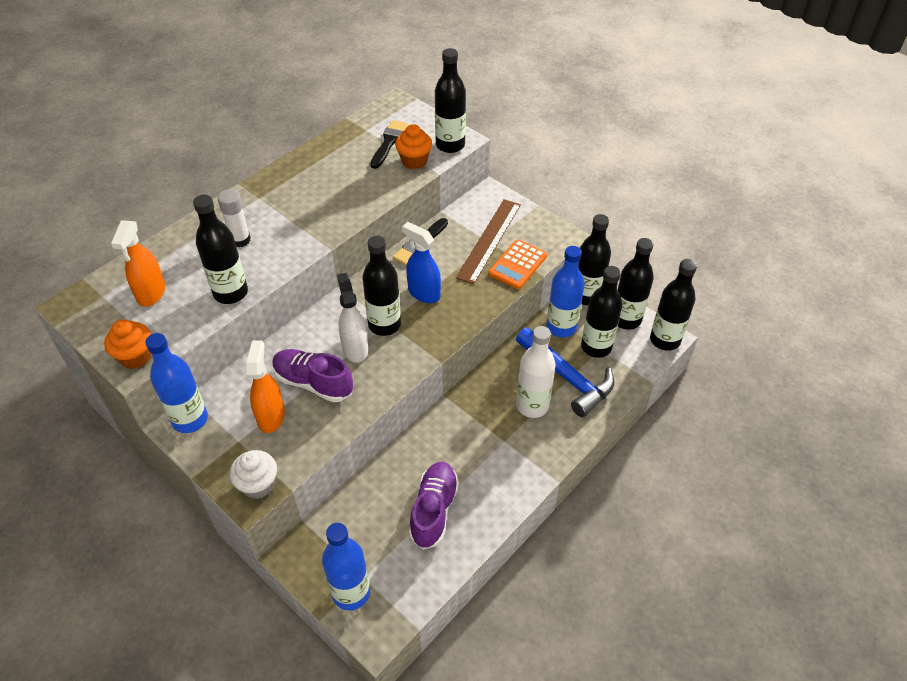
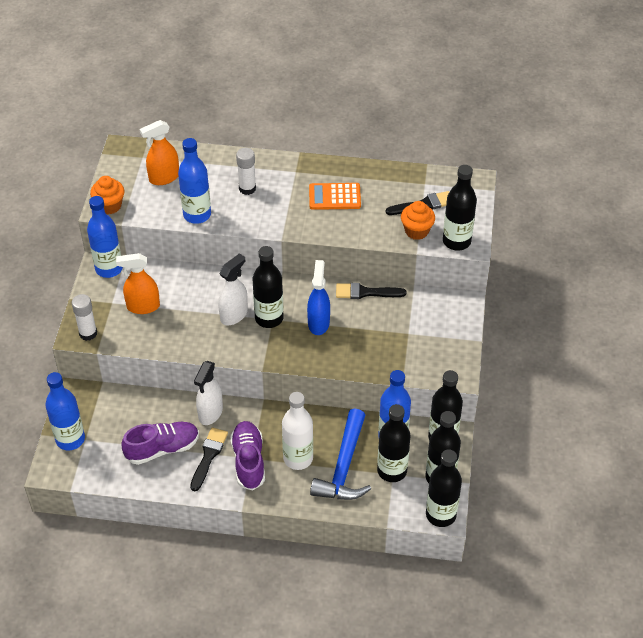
camera: 55 degrees right, 0 degrees up
(230, 293) = (197, 215): black bottle -> blue bottle
(258, 485) = (88, 333): white cupcake -> white glue stick
(271, 416) = (143, 306): orange spray bottle -> orange spray bottle turned 150 degrees counterclockwise
(313, 383) = (186, 311): purple shoe -> purple shoe (248, 461)
(424, 446) = (210, 413): none -> white spray bottle
(474, 475) = (208, 456): none -> black brush
(489, 240) = (410, 331): brown ruler -> none
(517, 265) = (399, 363): orange calculator -> orange calculator (334, 197)

